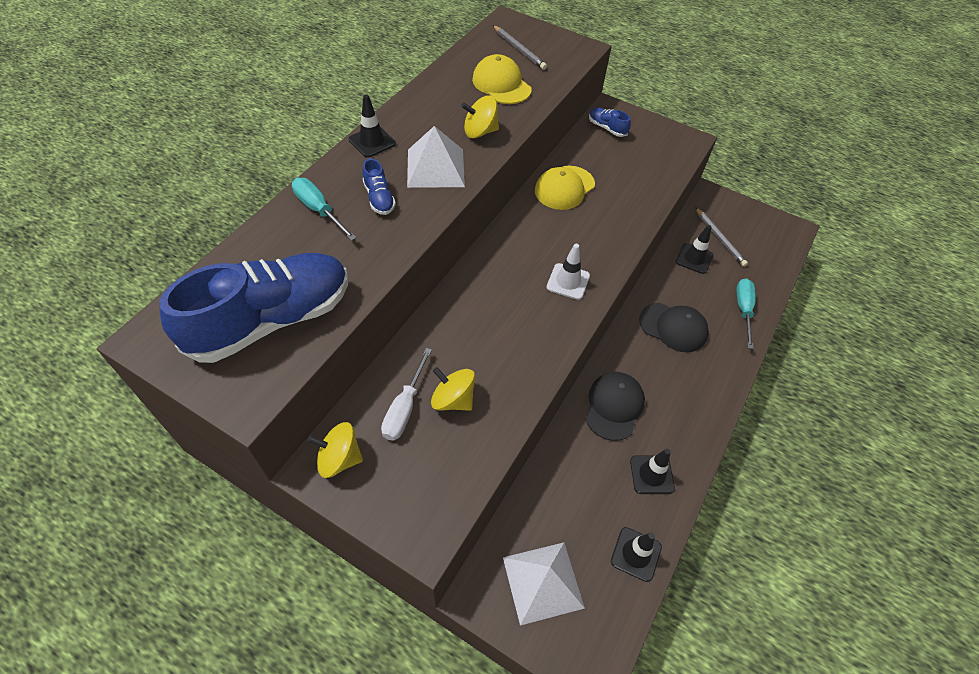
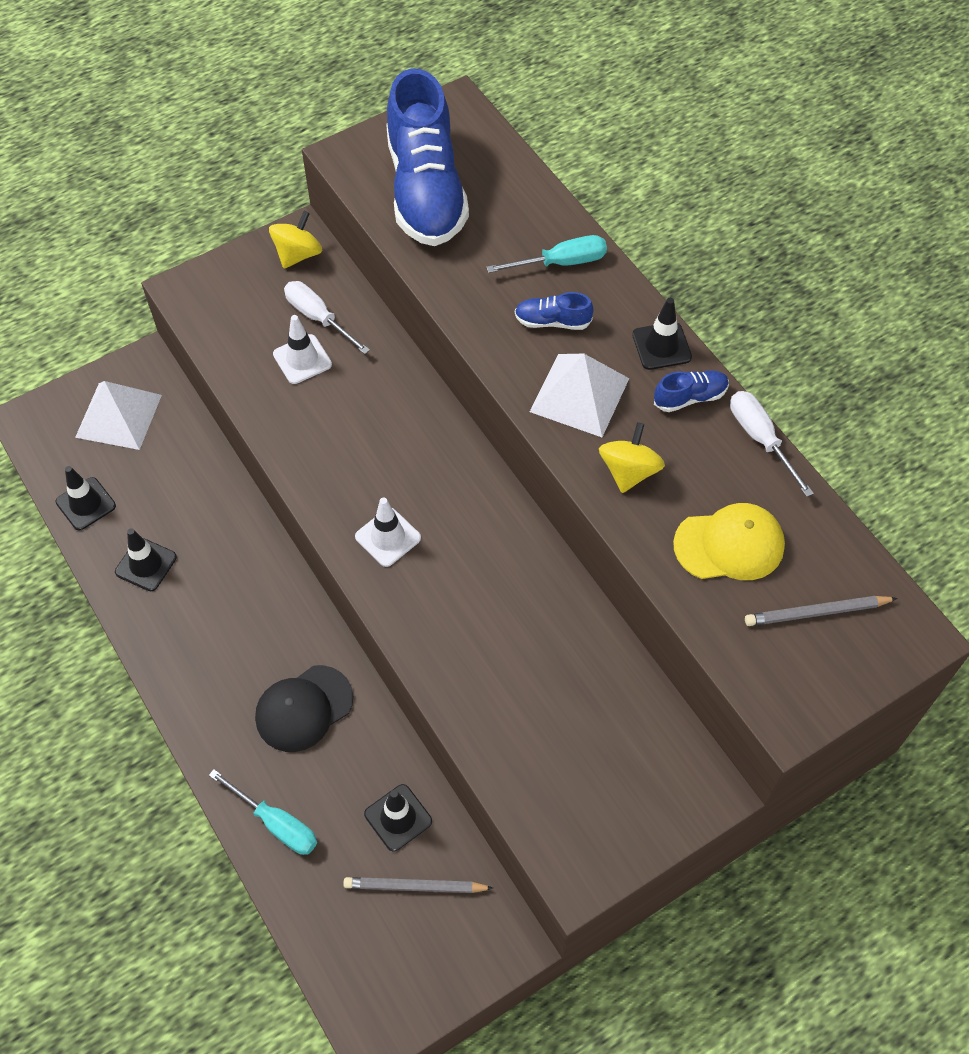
camera: 120 degrees right, 5 degrees up
(421, 87) = (760, 439): none -> white screwdriver
(453, 399) = (302, 359): yellow spinning top -> white traffic cone
(564, 188) = (553, 618): yellow cap -> none
(607, 128) = (661, 755): blue shoe -> blue shoe (690, 397)
(614, 406) = (243, 572): black cap -> none

